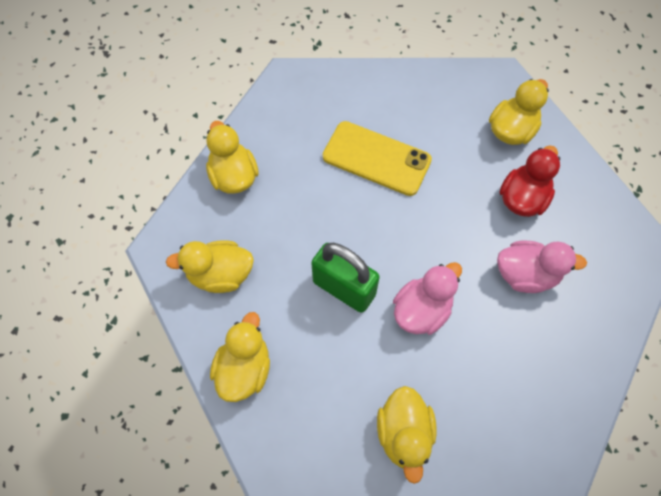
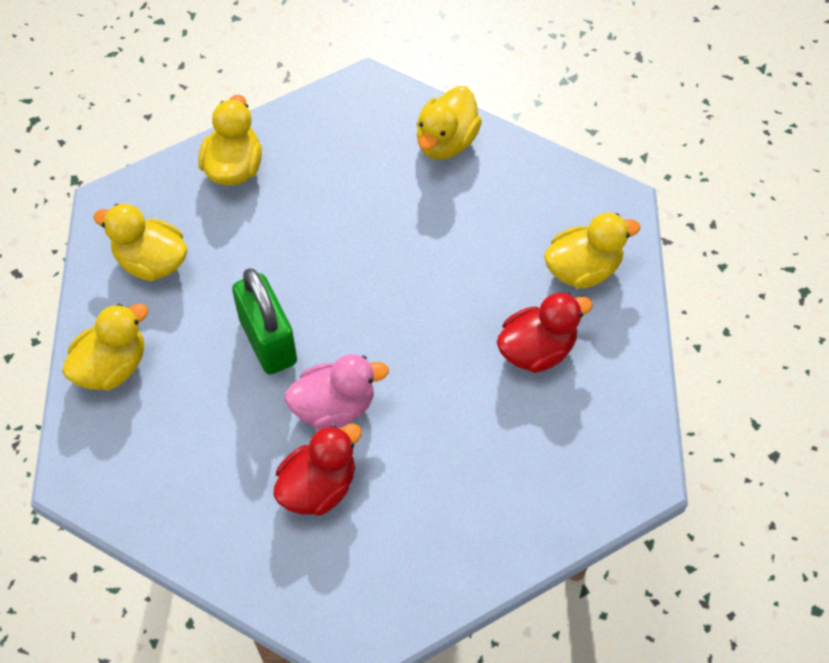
camera: 30 degrees right, 5 degrees down
(376, 158) = (402, 224): yellow phone -> none
(404, 434) = (226, 516): yellow duck -> yellow duck (446, 141)
(452, 374) = (318, 487): none -> red duck
(526, 274) = (477, 431): pink duck -> none

